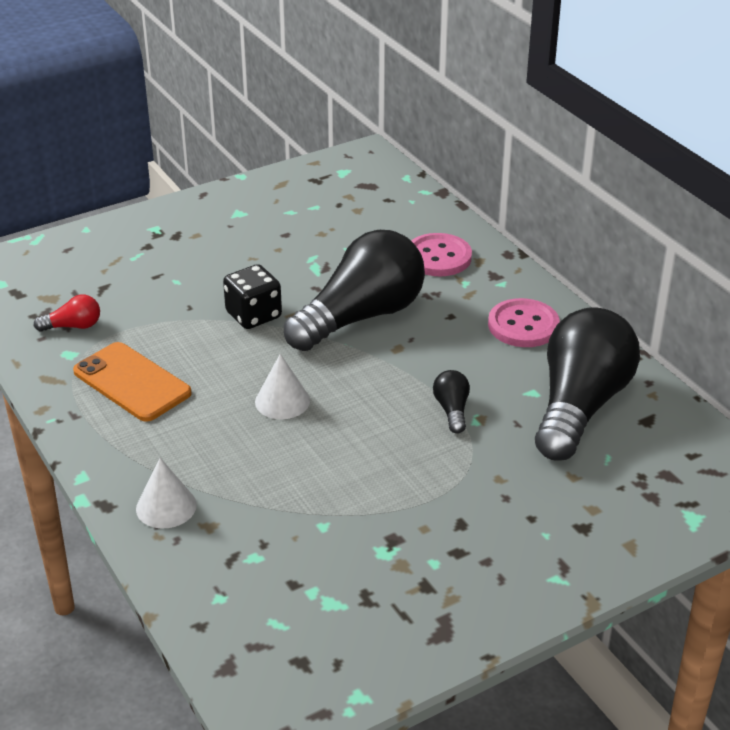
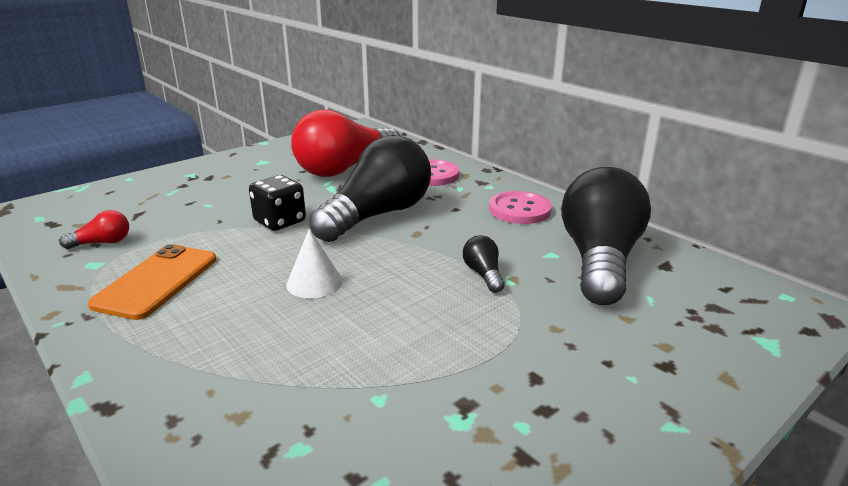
camera: 10 degrees left, 10 degrees down
(132, 382) = (157, 281): orange phone -> orange phone turned 75 degrees clockwise
(166, 506) = (184, 400): white cone -> none
(336, 236) = (345, 169): none -> red light bulb

